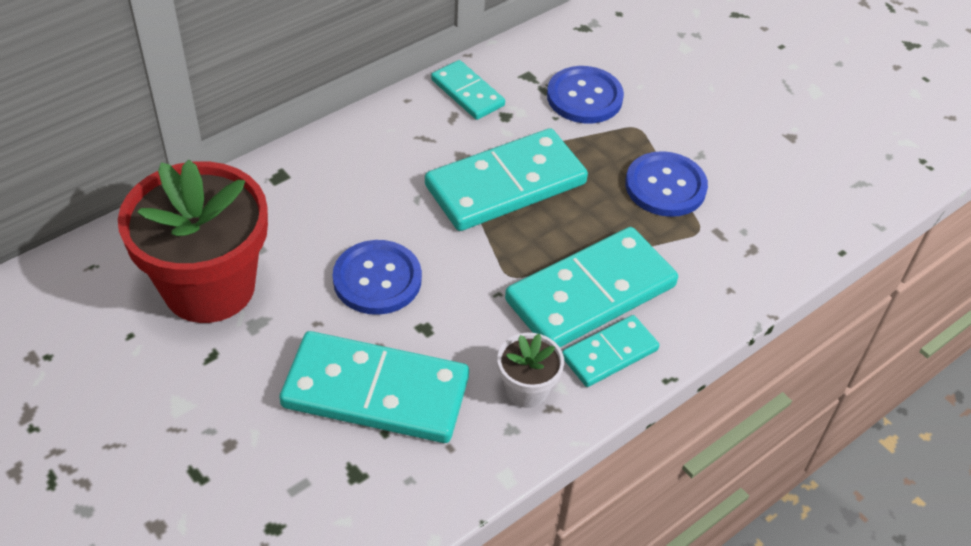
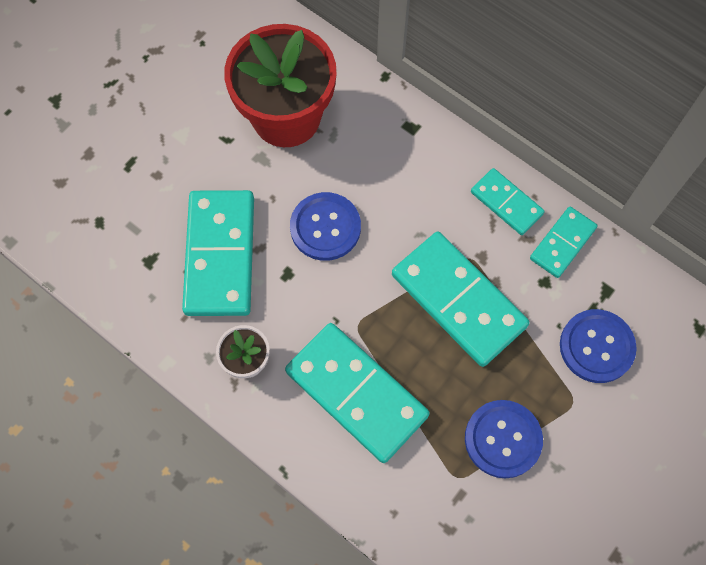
camera: 80 degrees right, 20 degrees up
(610, 354) = (297, 419): turquoise domino -> turquoise domino (506, 203)

